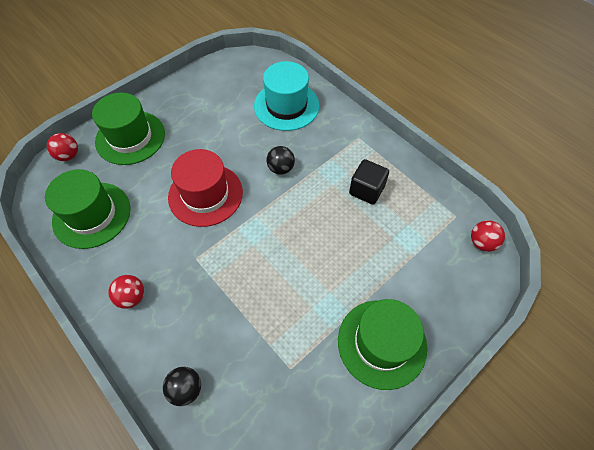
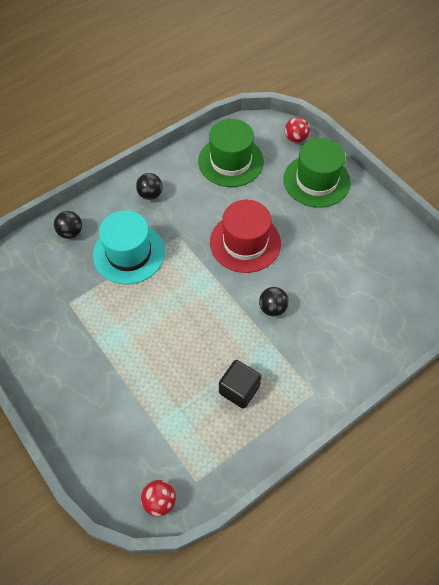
camera: 95 degrees right, 0 degrees up
(132, 297) = (150, 194): red ball -> black ball
(286, 106) = (362, 319): turquoise hat -> turquoise hat (129, 253)
(382, 343) = (74, 377): green hat -> none

